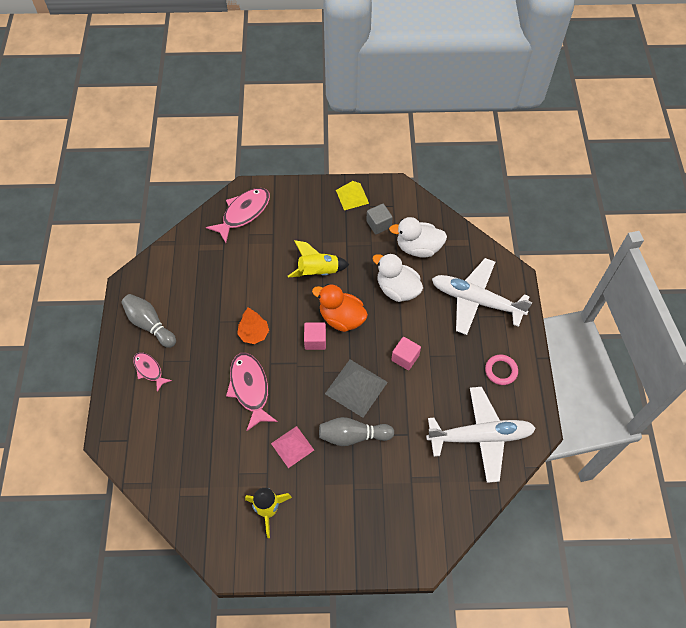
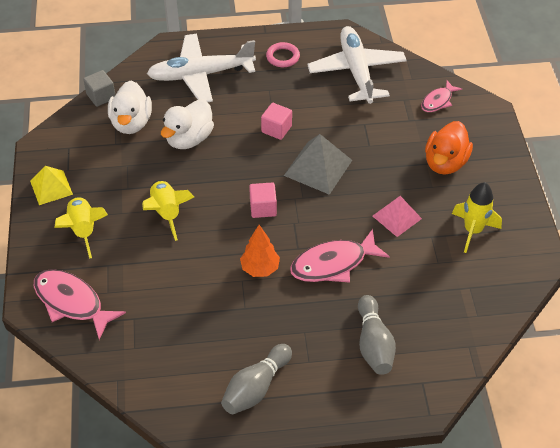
camera: 95 degrees left, 10 degrees down
(149, 370) = (323, 375): pink fish -> pink fish (438, 101)
(308, 218) = (83, 230): none -> yellow rocket
(341, 318) = (231, 186): orange duck -> orange duck (445, 163)
(353, 436) = (374, 167): grey bowling pin -> grey bowling pin (373, 344)
(378, 224) = (96, 159): grey cube -> grey cube (101, 96)
(476, 301) = (201, 75): white plane -> white plane turned 60 degrees clockwise

